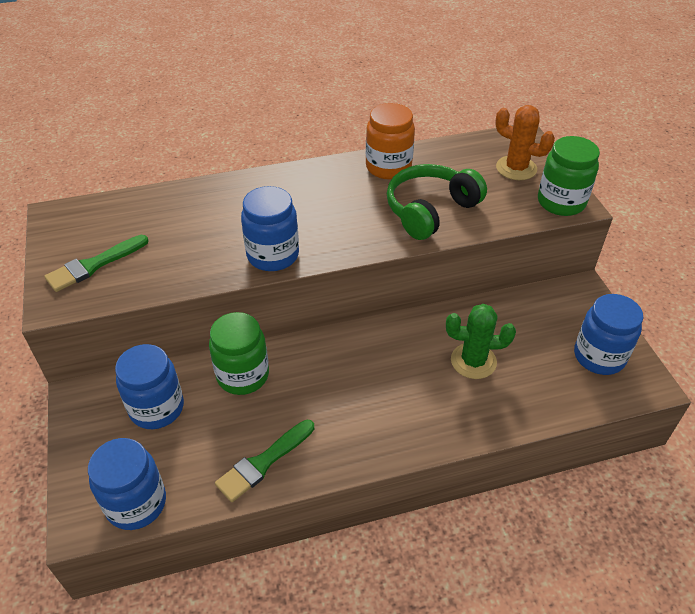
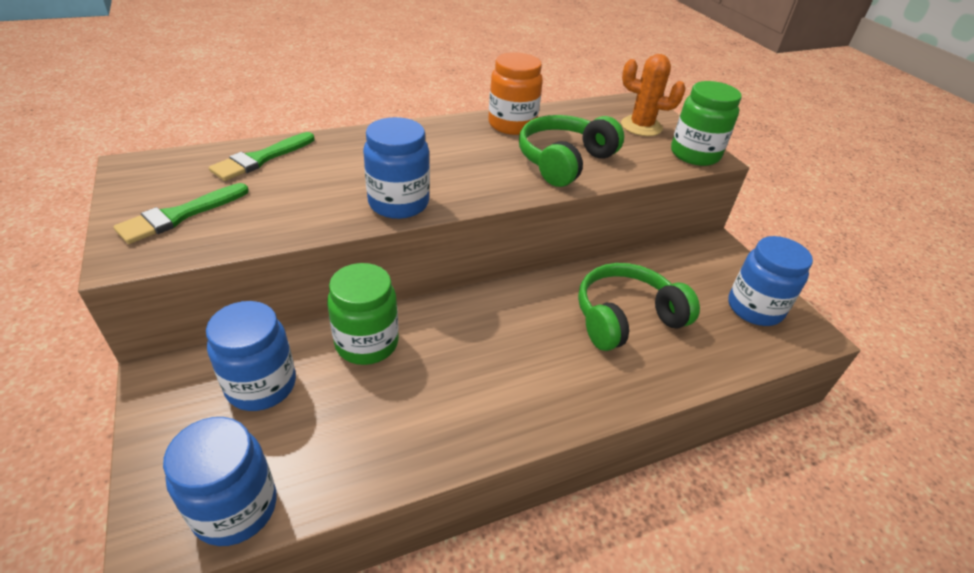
camera: 10 degrees left, 5 degrees down
(263, 462) = (401, 443): green brush -> green brush (261, 159)
(473, 361) = (626, 318): green cactus -> green headphones

